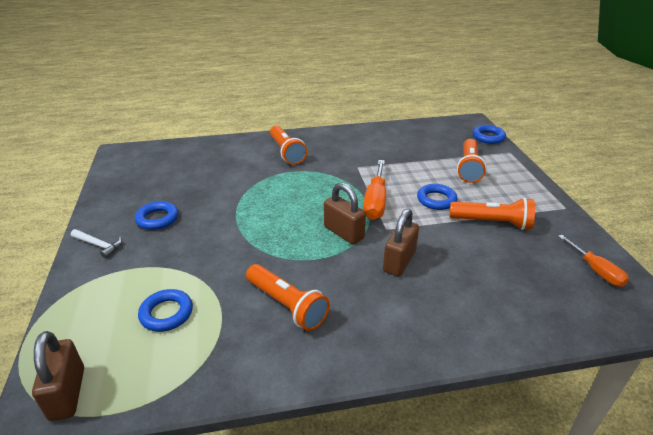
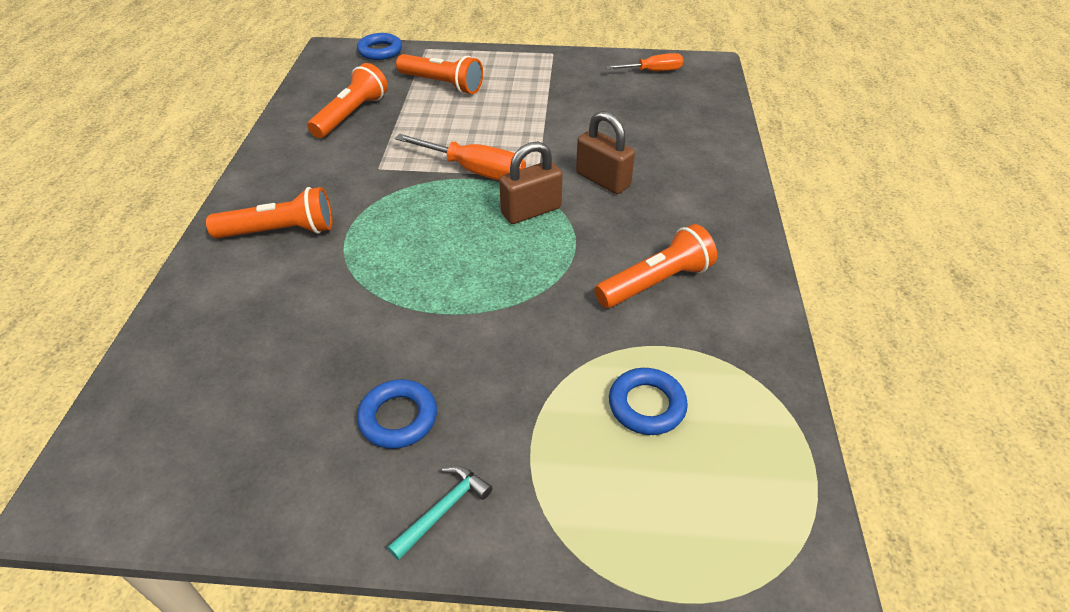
camera: 75 degrees left, 10 degrees up
(67, 393) = (782, 519): brown padlock -> none
(98, 245) = (443, 510): white hammer -> turquoise hammer
(436, 200) = (497, 125): blue ring -> none
(492, 222) = (558, 101): orange flashlight -> orange flashlight (351, 115)

